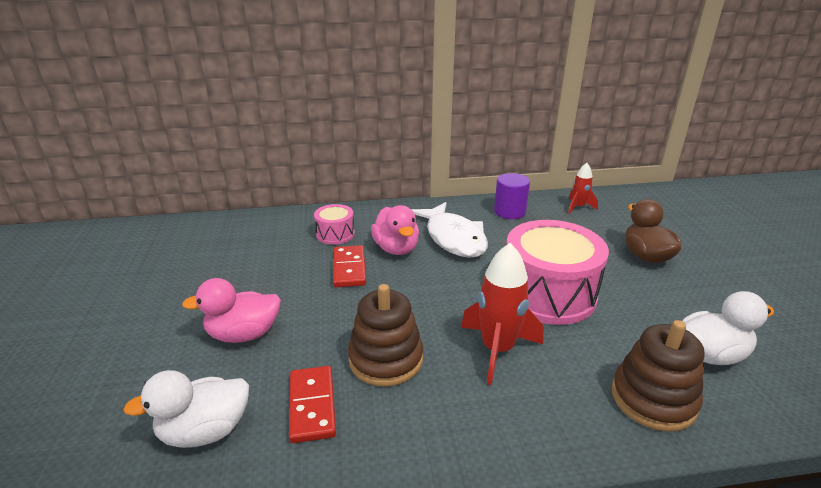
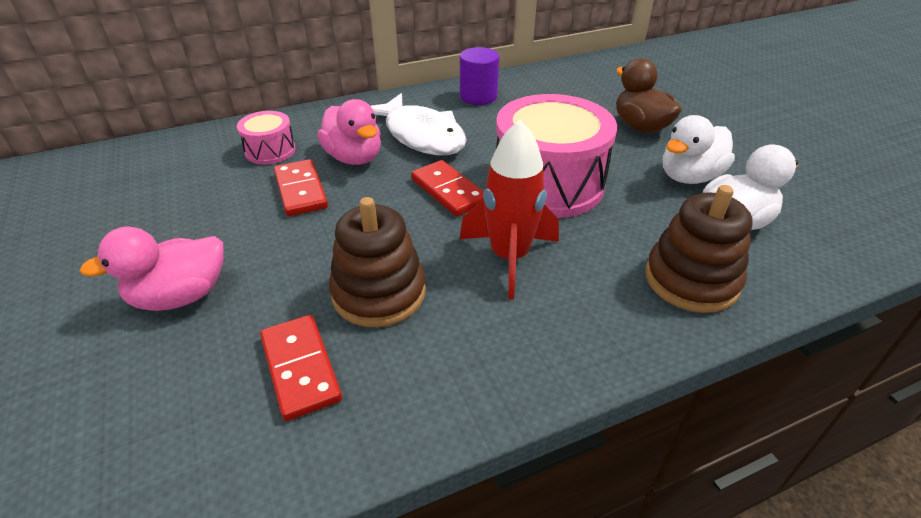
camera: 15 degrees left, 10 degrees up
(205, 431) = (161, 432): white duck -> white duck (689, 177)
(463, 287) = (449, 191): none -> red domino
(578, 207) = (553, 82): red rocket -> none

